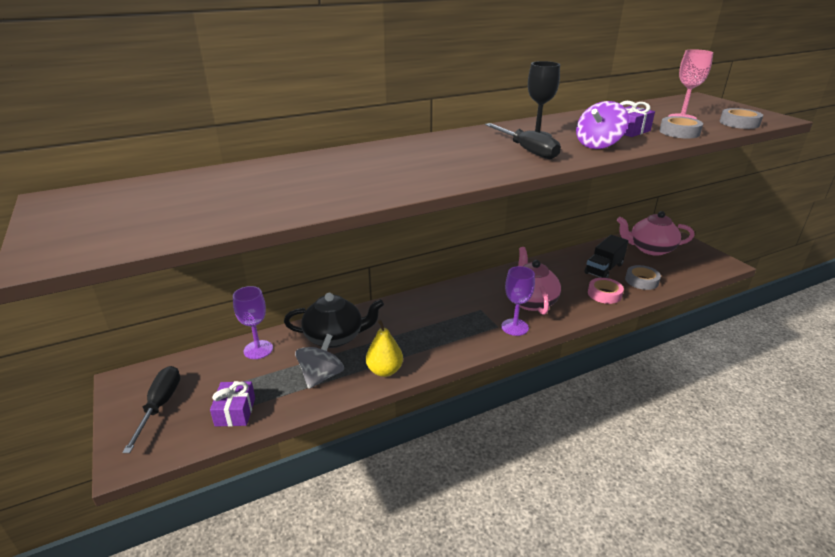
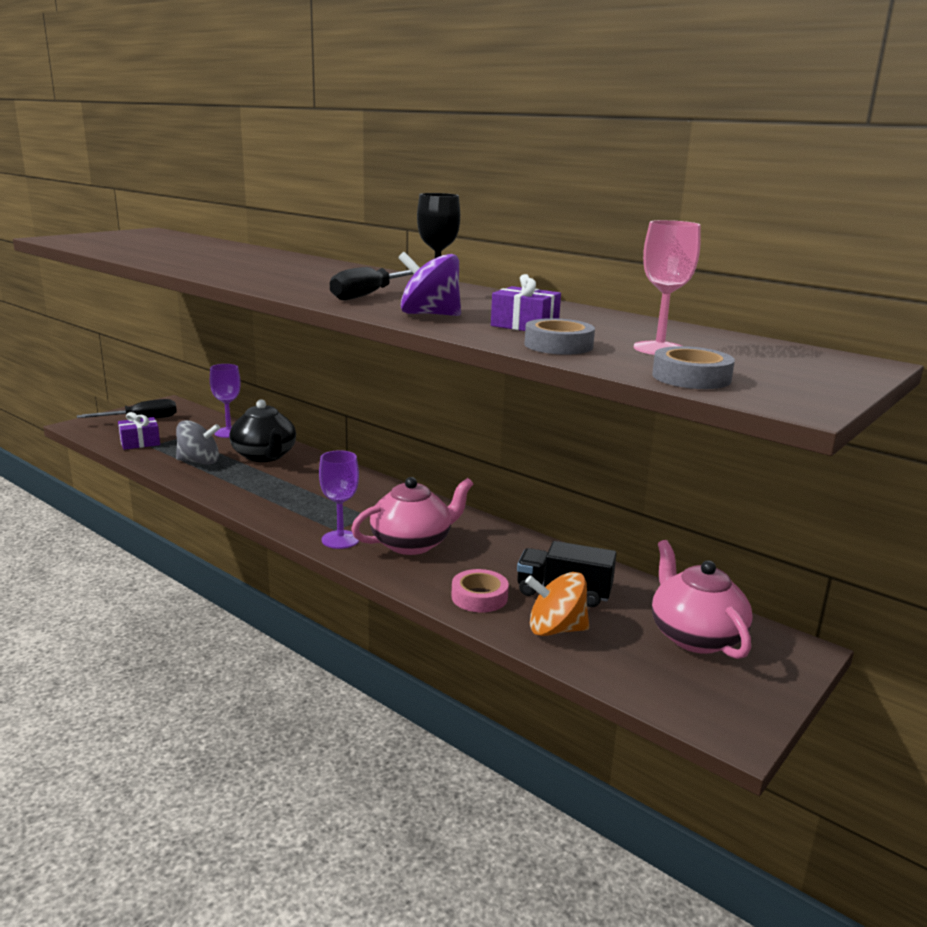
camera: 65 degrees right, 10 degrees down
(384, 370) = (218, 485): yellow pear -> none
(641, 281) = (555, 629): grey tape -> orange spinning top

